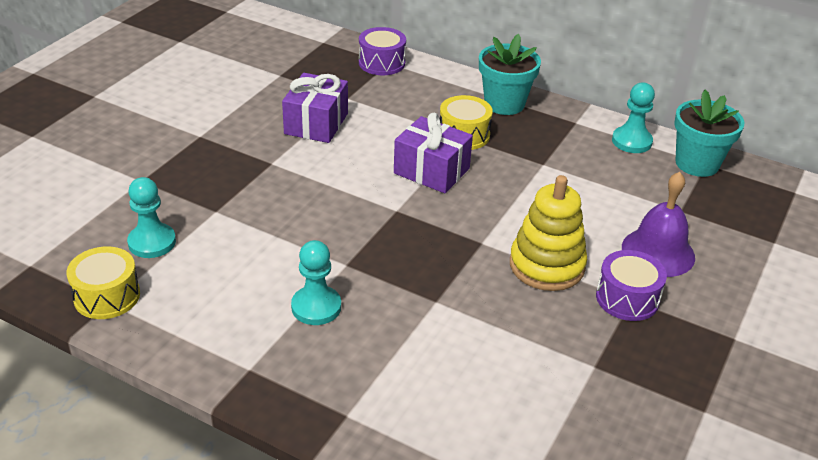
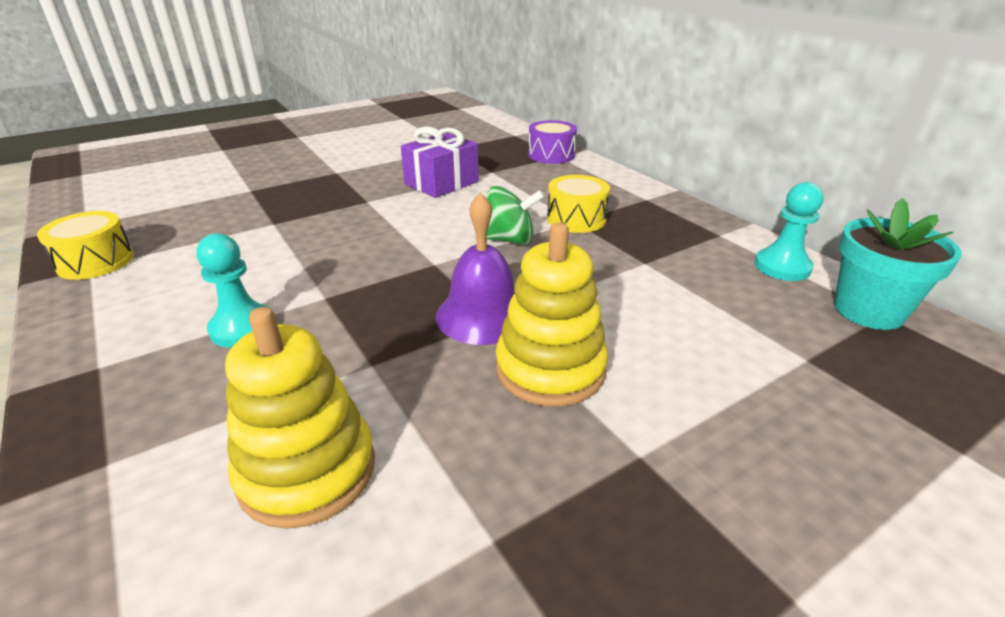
camera: 30 degrees right, 5 degrees down
(152, 242) = (191, 232): turquoise pawn -> none
(431, 171) = (509, 240): purple gift -> green spinning top
(469, 372) = (307, 470): none -> yellow stacking toy
(504, 104) = (646, 204): turquoise flower pot -> none
(627, 298) = (633, 452): purple drum -> none
(658, 252) = (732, 402): purple bell -> purple bell (483, 315)

